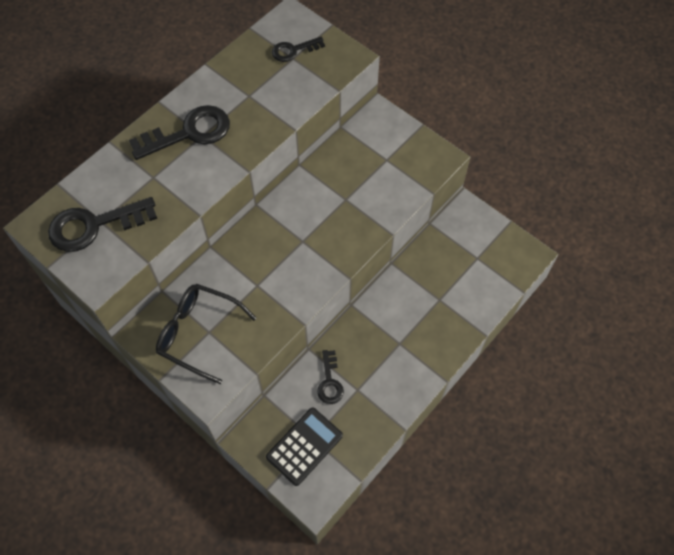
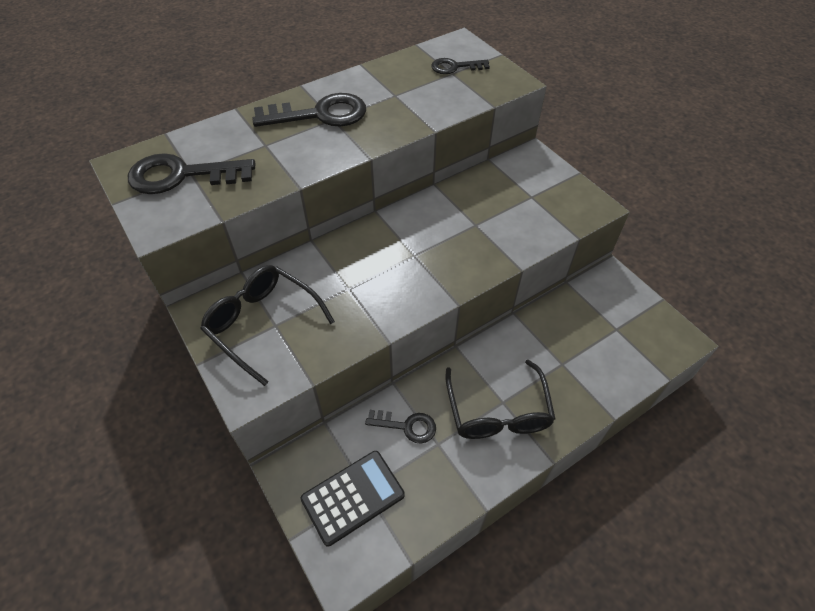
camera: 15 degrees right, 10 degrees down
(330, 382) = (407, 426): black key -> black key turned 90 degrees counterclockwise
(397, 352) = (498, 412): none -> black glasses

